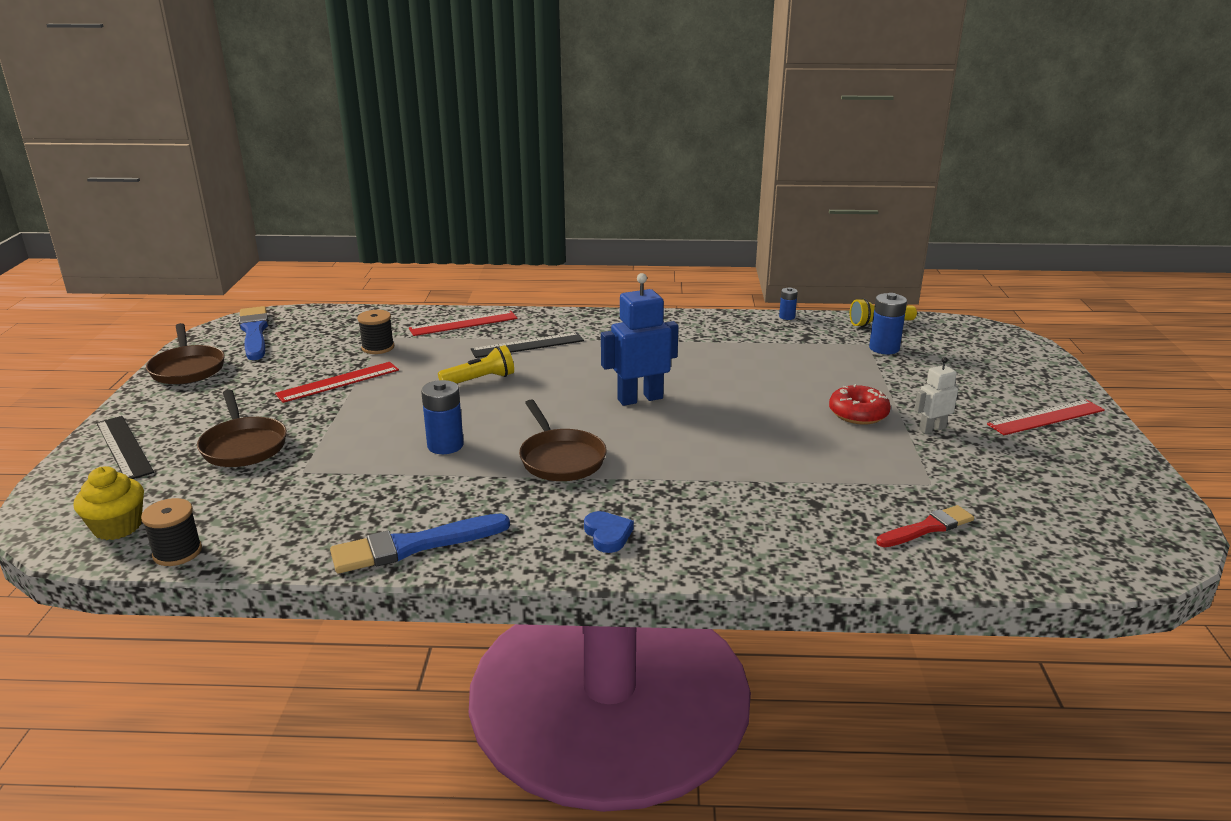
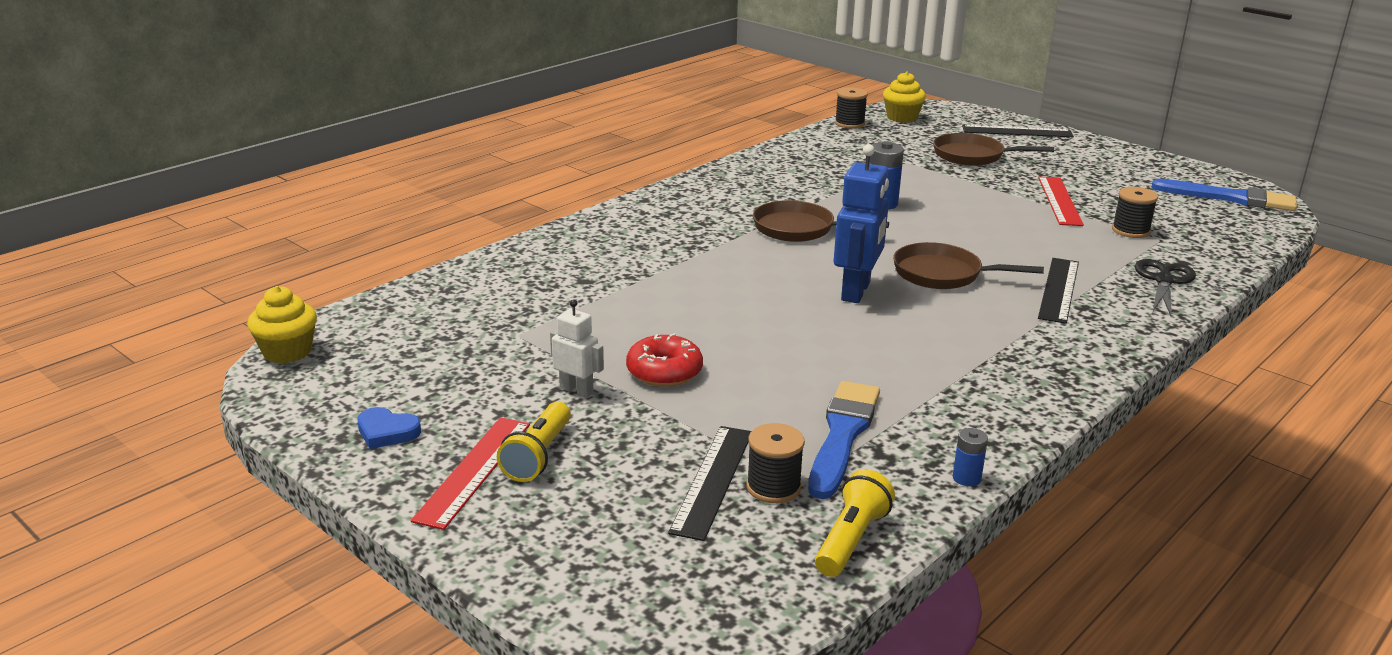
camera: 130 degrees right, 0 degrees up
(187, 368) = (1156, 165): brown pan -> brown pan (943, 274)
(414, 546) = (760, 165): blue brush -> blue brush (842, 435)
(463, 323) = (1163, 281): red ruler -> black scissors
(480, 380) = (993, 246): yellow flashlight -> yellow flashlight (538, 455)
(607, 535) = (678, 209): blue heart -> blue heart (387, 432)
(884, 348) = (773, 487): blue battery -> black spool
(911, 362) = (712, 480): none -> black ruler
(927, 528) = (484, 300): red brush -> none
(932, 429) = (576, 390): white robot -> white robot turned 75 degrees counterclockwise
(1153, 562) = (287, 352): none -> yellow cupcake

